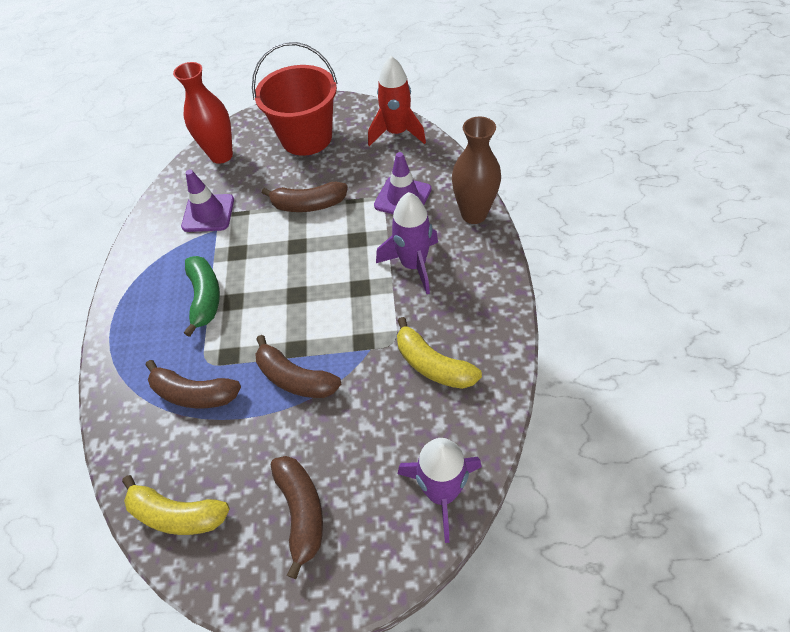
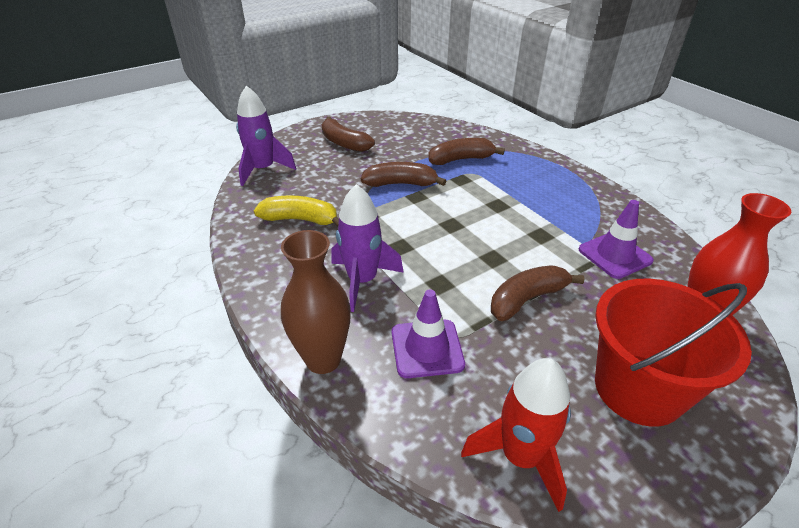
camera: 145 degrees right, 15 degrees down
(177, 514) = (412, 126): yellow banana -> none
(205, 297) = (522, 200): green banana -> none

